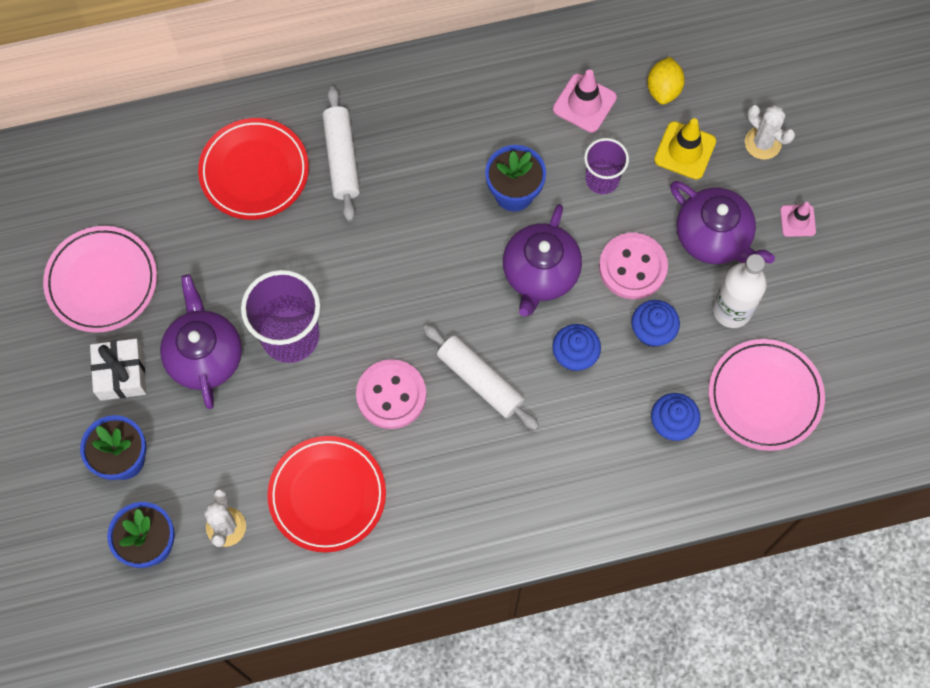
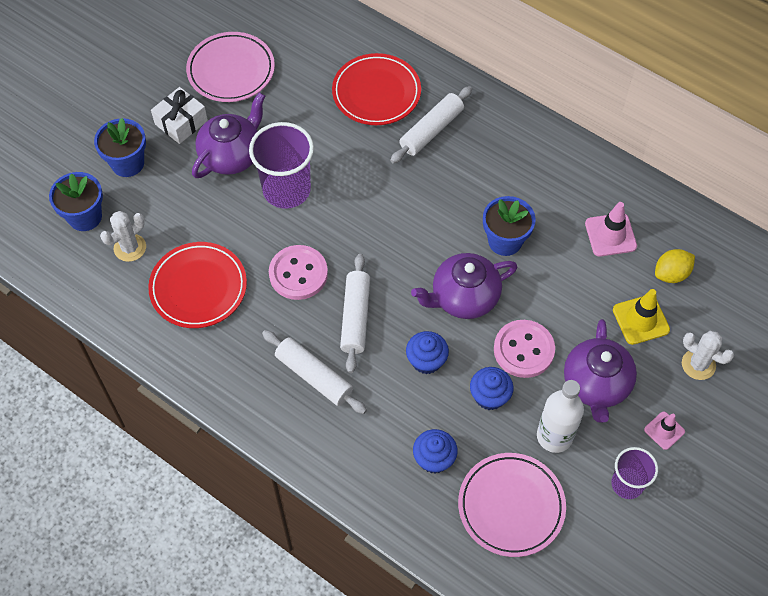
camera: 50 degrees right, 10 degrees down
(508, 462) = (314, 376): none -> white rolling pin
(602, 179) = (567, 285): purple cup -> purple cup (627, 484)
(762, 143) = (698, 364): white cactus -> white cactus turned 60 degrees counterclockwise

